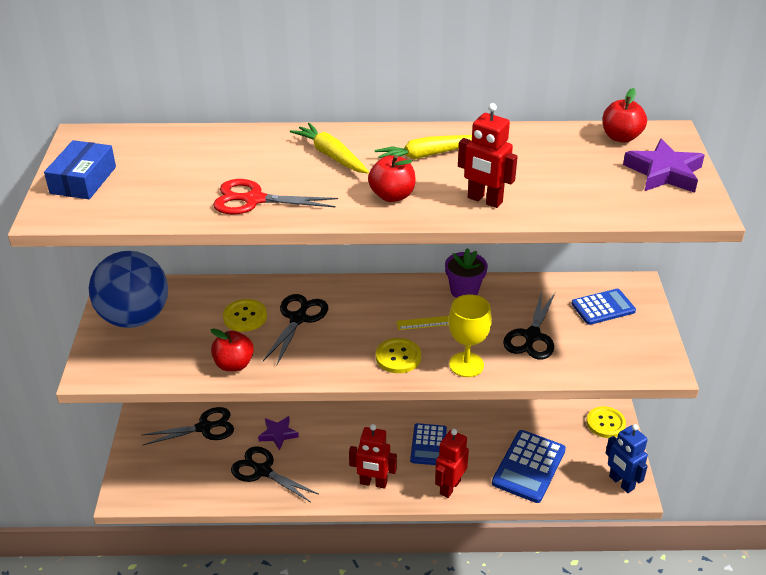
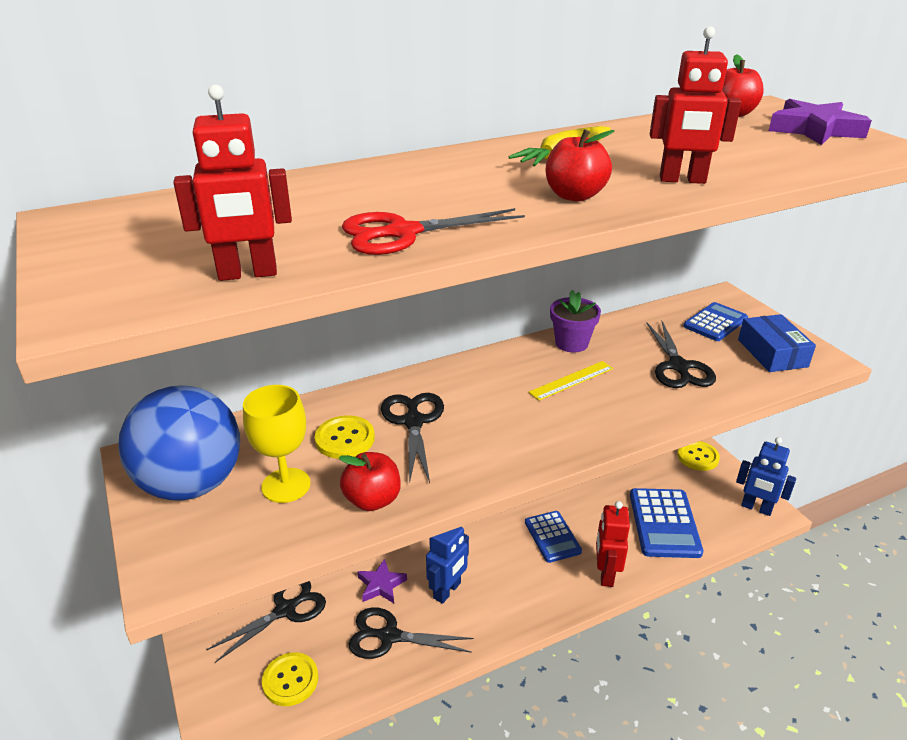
camera: 25 degrees left, 5 degrees down
(83, 180) = (110, 263): blue box -> blue box (772, 353)
(322, 455) = (447, 591): none -> blue robot
(331, 155) = (452, 176): yellow carrot -> none
(373, 483) = (524, 601): red robot -> red robot (248, 274)
(398, 357) = (563, 428): yellow button -> yellow button (290, 680)
(466, 364) = (642, 414): yellow goblet -> yellow goblet (286, 485)

